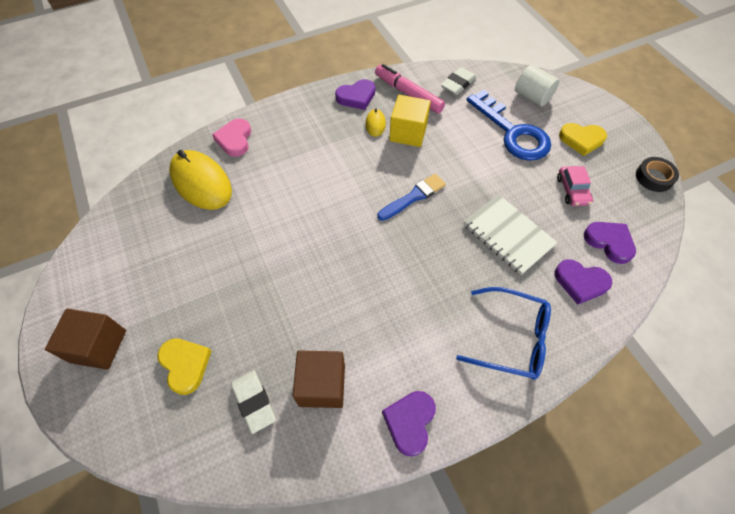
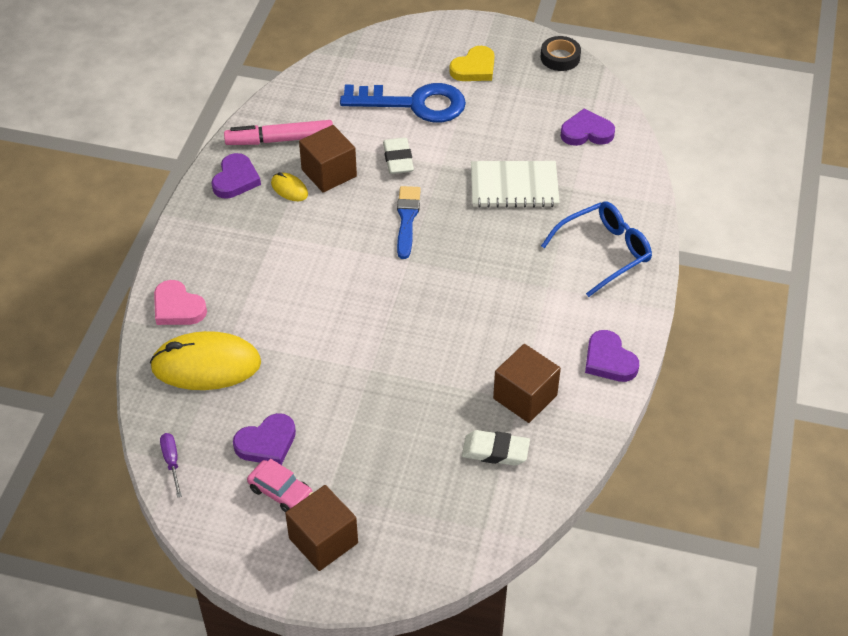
camera: 50 degrees left, 10 degrees down
(113, 218) = (172, 462): none -> purple screwdriver
(185, 365) = (411, 482): yellow heart -> none
(408, 133) = (329, 173): yellow cube -> brown cube
(458, 84) = (312, 97): white eraser -> white eraser (398, 159)
(532, 97) = (390, 61): white cylinder -> none
(572, 190) = (517, 114): pink car -> pink car (280, 492)
(580, 282) = (601, 176): purple heart -> purple heart (267, 443)

